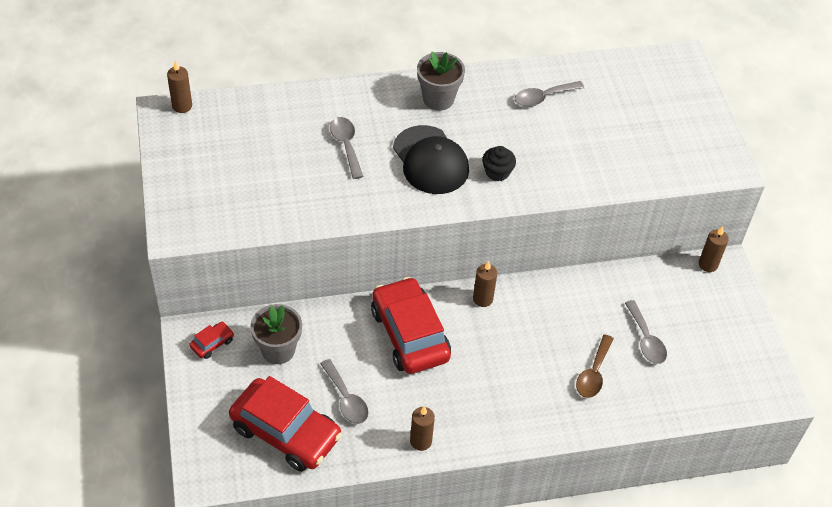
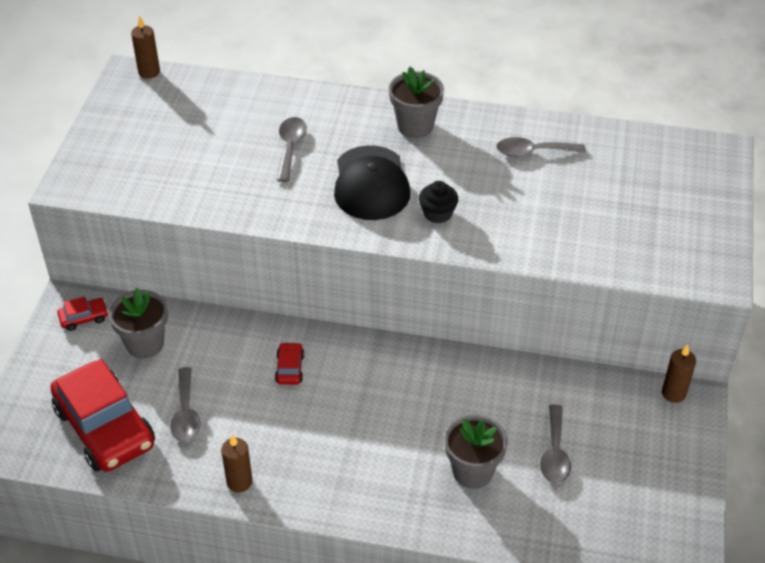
camera: 25 degrees right, 5 degrees down
(409, 334) = (289, 368): red car -> red car, size x0.42
(483, 299) = (389, 355): brown candle -> none
(593, 373) = (472, 471): brown spoon -> grey flower pot

